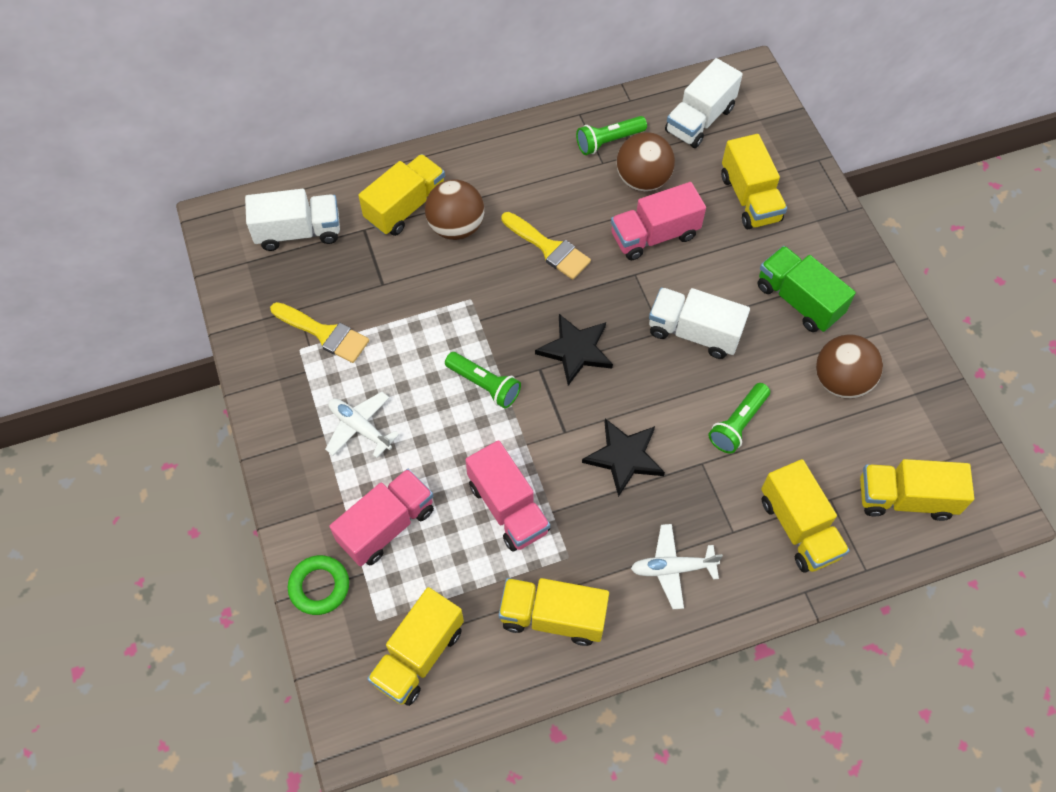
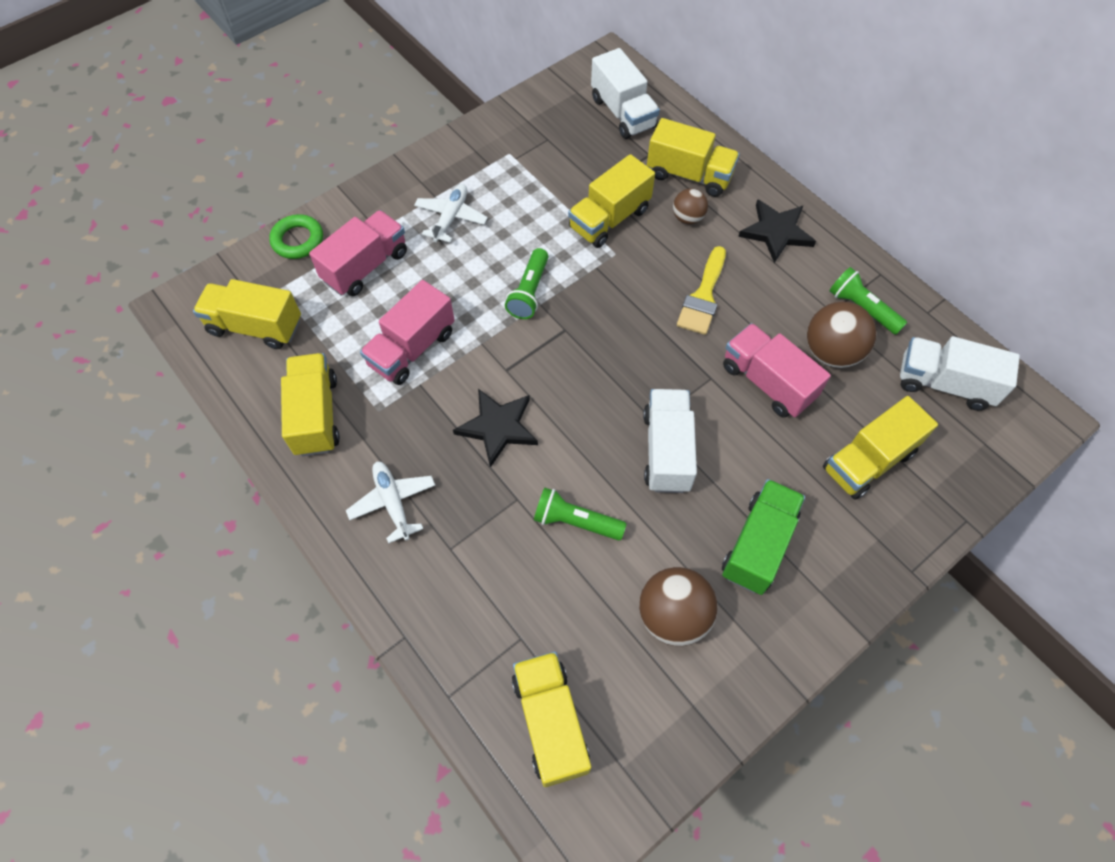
camera: 70 degrees right, 0 degrees up
(324, 334) = (531, 164): yellow brush -> none
(387, 526) = (365, 266): pink truck -> pink truck turned 75 degrees counterclockwise
(456, 227) = (688, 218): brown ball -> brown ball, size x0.59
(575, 350) = (598, 352): black star -> black star (776, 232)
(798, 527) = (476, 612): yellow truck -> yellow truck (609, 219)

